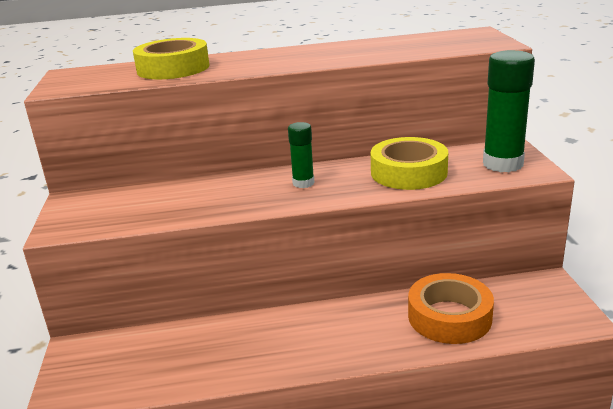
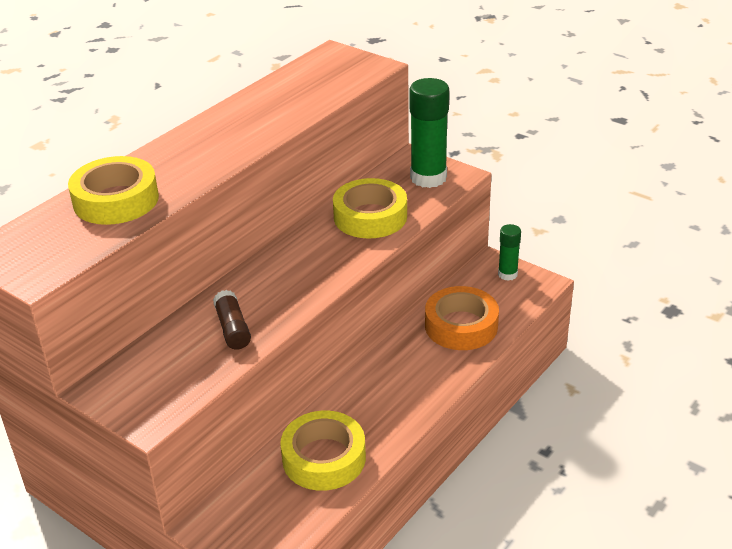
camera: 45 degrees left, 10 degrees up
(194, 201) = (233, 329): none -> brown glue stick
(203, 353) = (324, 458): none -> yellow tape
(303, 183) = (300, 266): green glue stick -> green glue stick (507, 274)

